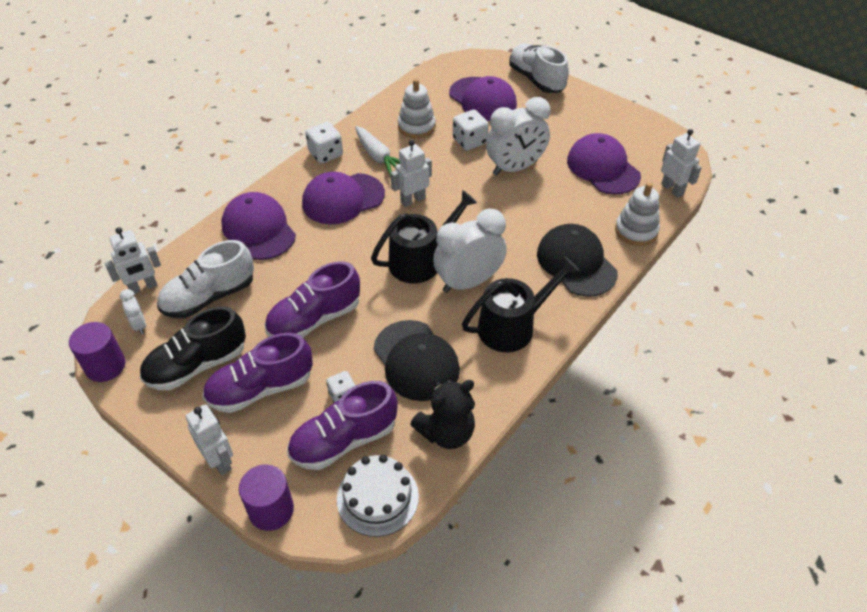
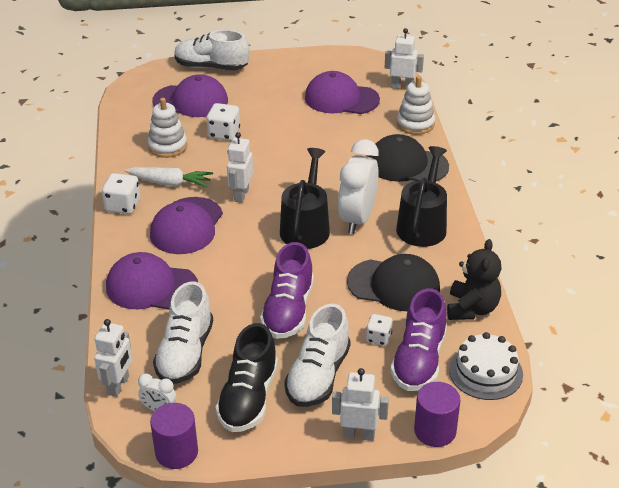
camera: 45 degrees left, 10 degrees down
(261, 388) = (318, 376): purple shoe -> white shoe
(515, 168) = (283, 132): white clock -> none

